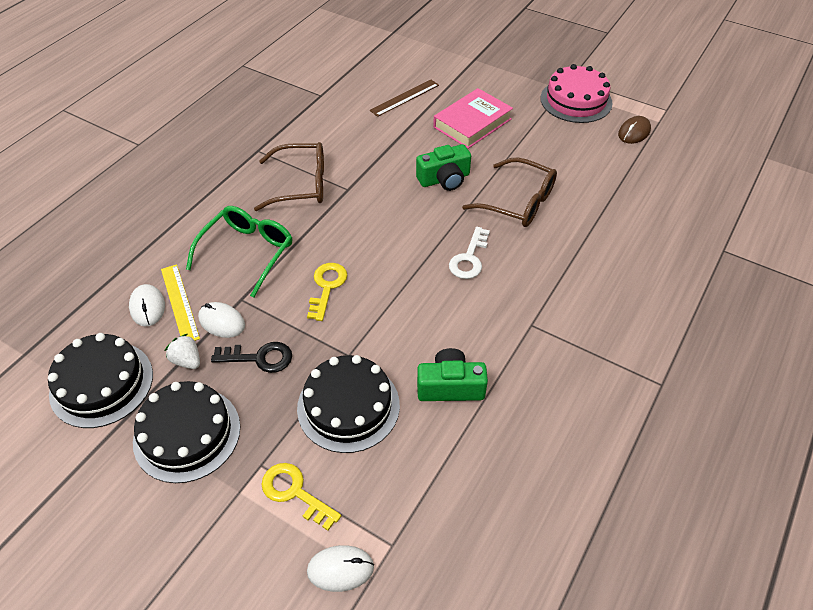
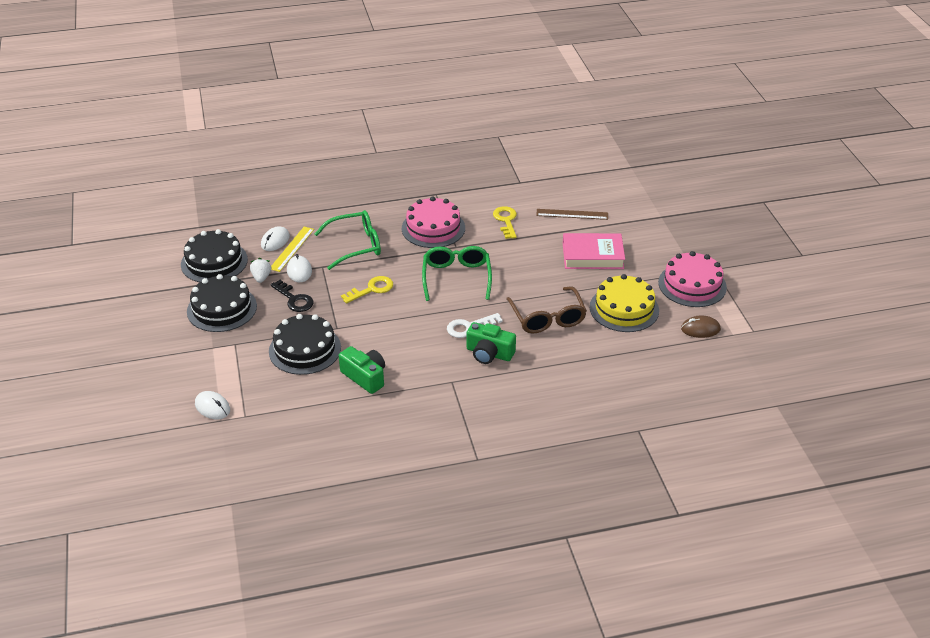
camera: 45 degrees right, 10 degrees down
(295, 492) = (234, 365): yellow key -> yellow key (506, 220)
(301, 185) = (433, 228): brown glasses -> pink cake
(390, 218) = (456, 277): none -> green glasses
(444, 179) = (522, 277): green camera -> green camera (489, 353)
(560, 153) = (624, 309): none -> yellow cake

